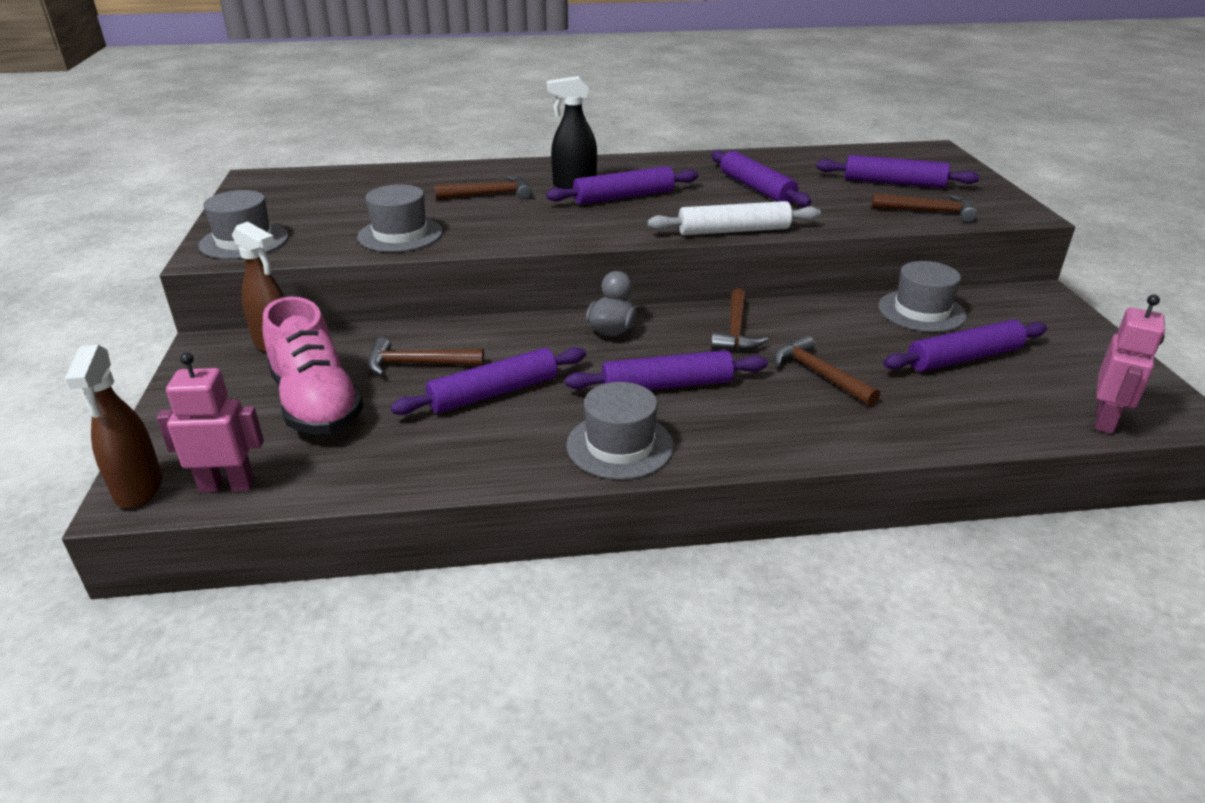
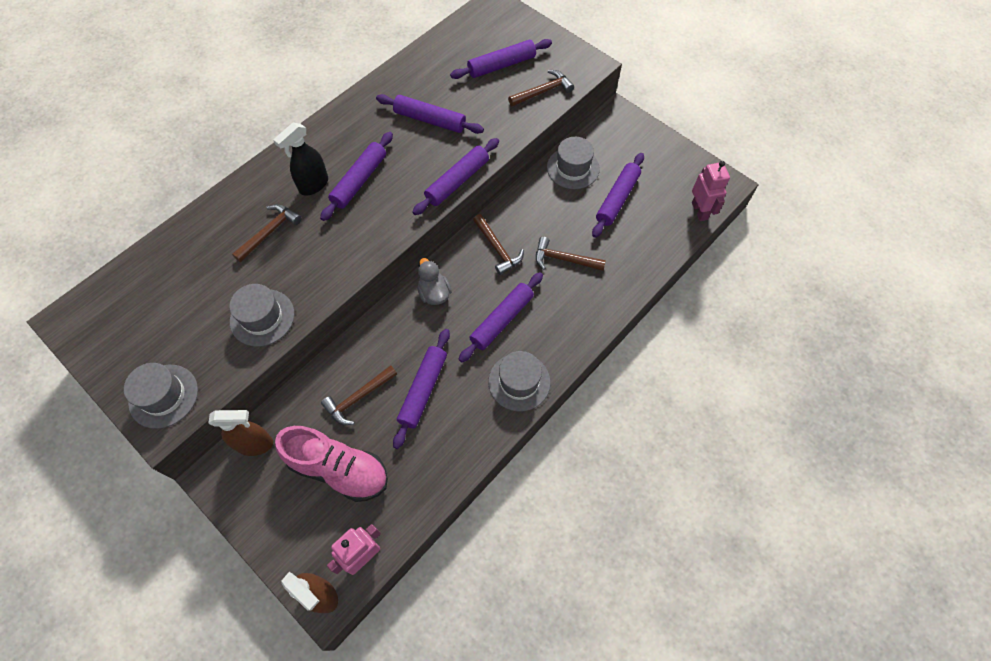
camera: 40 degrees left, 30 degrees up
(733, 231) = (457, 181): white rolling pin -> purple rolling pin

